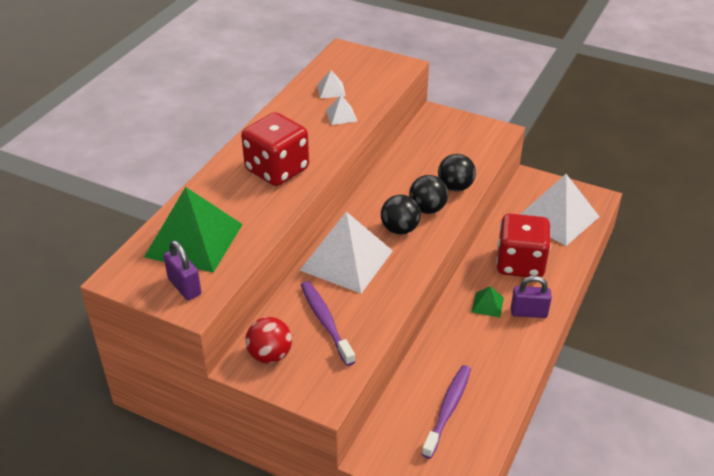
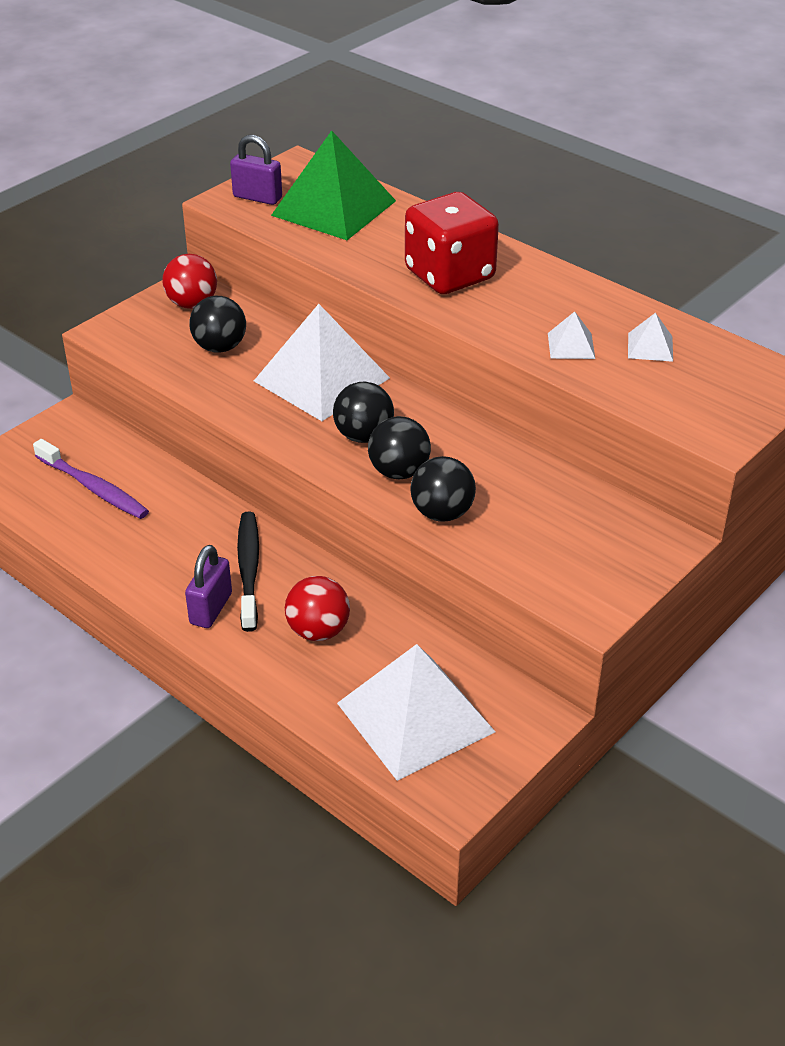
camera: 105 degrees right, 0 degrees up
(184, 287) = (257, 197): purple padlock -> purple padlock turned 45 degrees clockwise
(325, 322) = (220, 347): purple toothbrush -> black ball
(487, 304) = (248, 570): green pyramid -> black toothbrush
(520, 263) = (318, 631): red dice -> red ball

